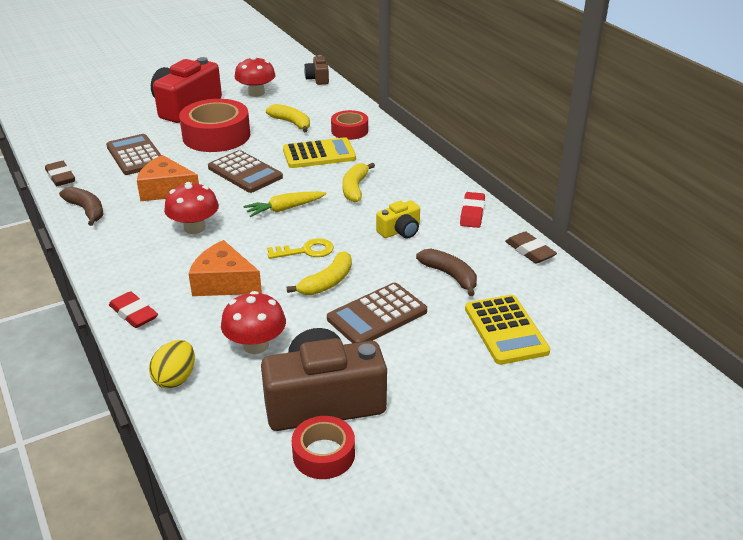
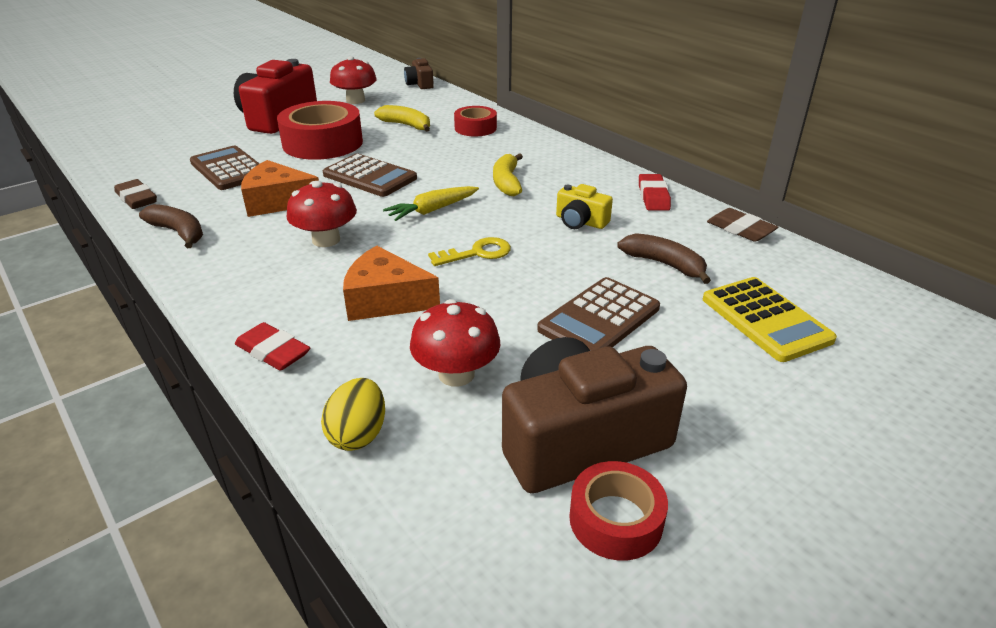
camera: 10 degrees left, 0 degrees up
(319, 154) = (450, 152): yellow calculator -> none
(327, 282) = (519, 286): yellow banana -> none
(400, 231) = (580, 221): yellow camera -> yellow camera turned 75 degrees clockwise

